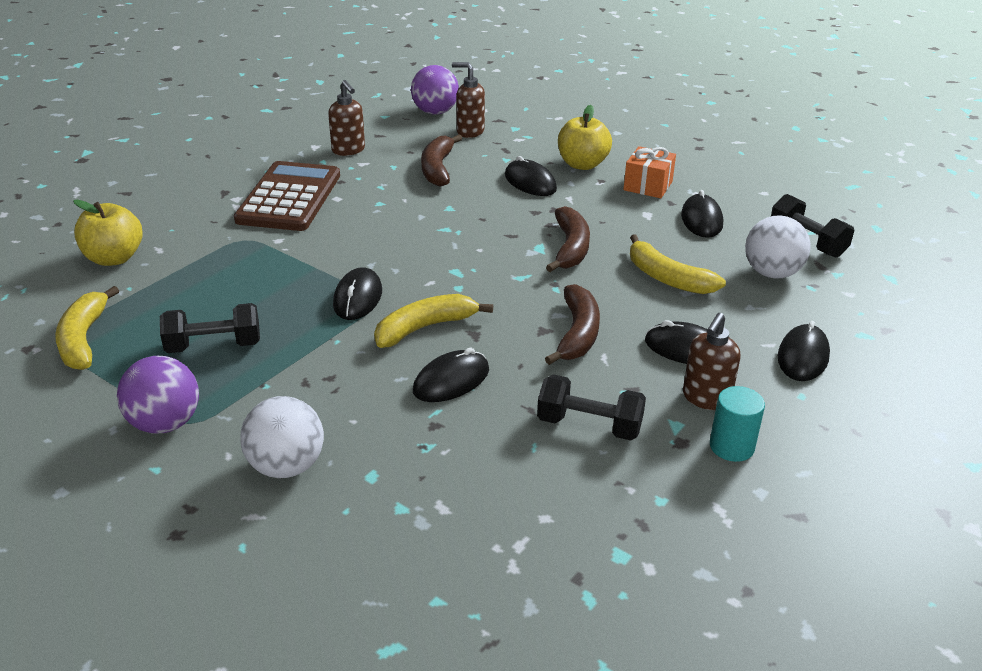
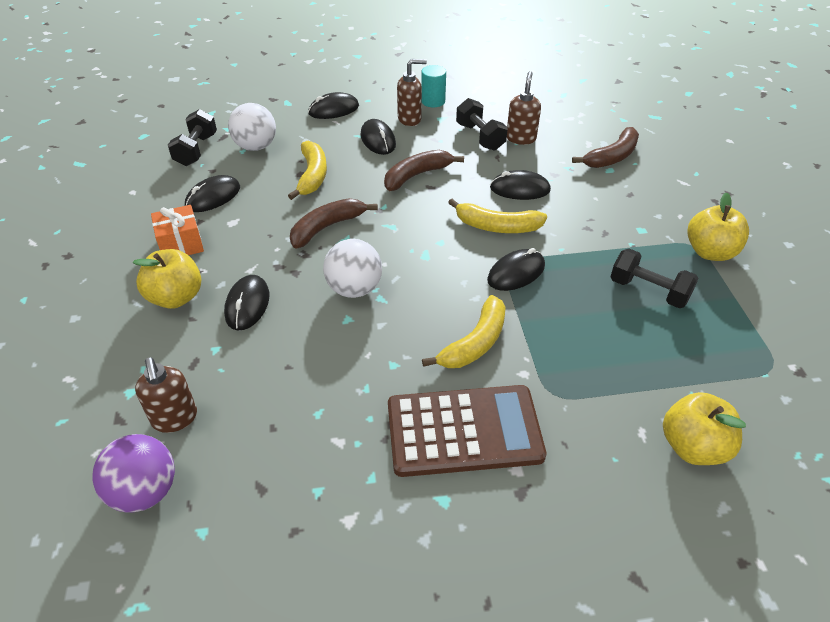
camera: 135 degrees left, 10 degrees up
(83, 339) = (749, 354): yellow banana -> yellow banana (475, 343)
(165, 423) = (710, 252): purple ball -> yellow apple
(286, 466) = (651, 194): white ball -> white ball (354, 289)
(289, 198) = (464, 431): brown calculator -> brown calculator turned 150 degrees counterclockwise
(348, 150) = (325, 479): brown soap dispenser -> brown soap dispenser (521, 138)
(437, 168) = (287, 378): brown banana -> brown banana (612, 157)

